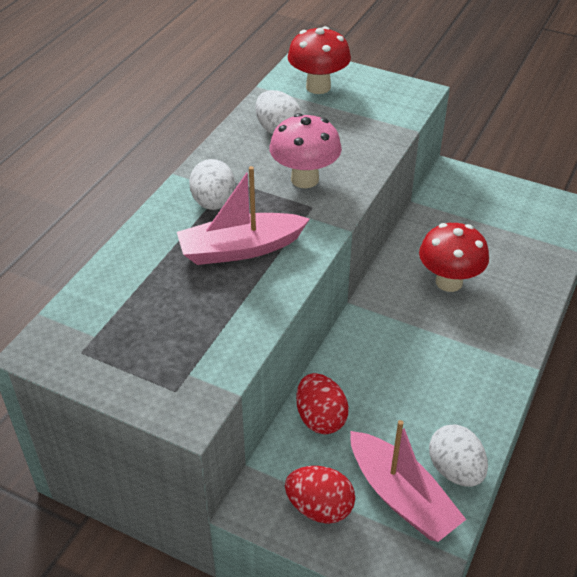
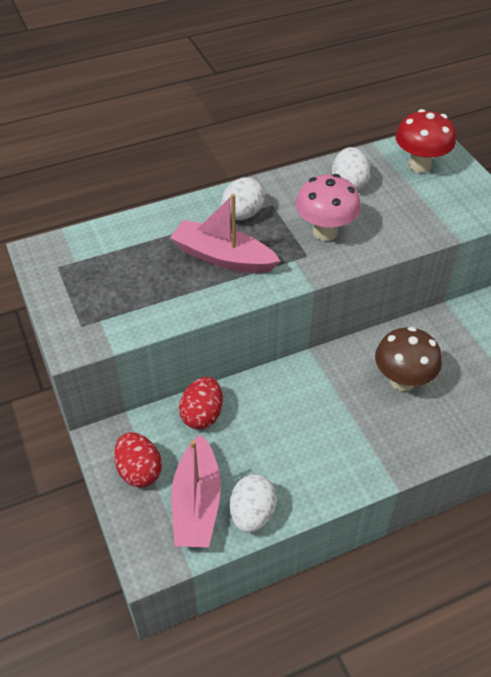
camera: 40 degrees right, 5 degrees up
(449, 282) = (402, 381): red mushroom -> brown mushroom

